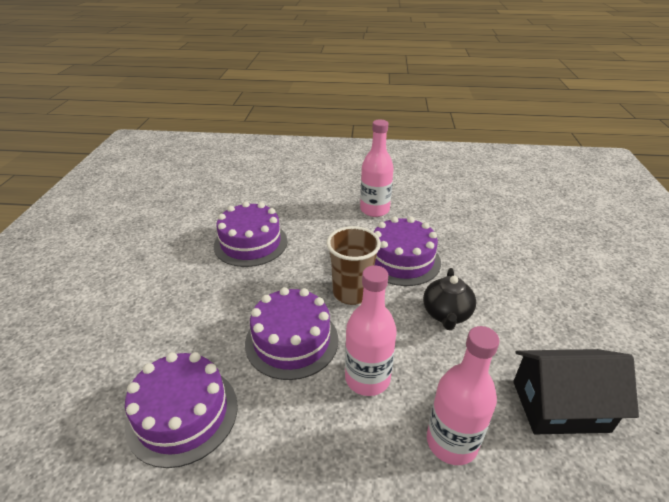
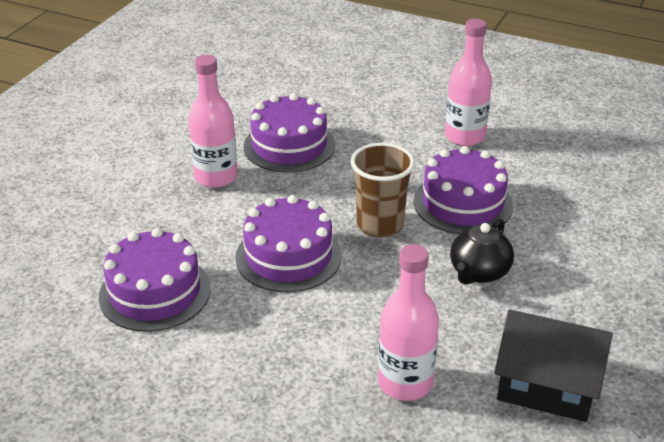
camera: 20 degrees right, 0 degrees up
(367, 378) = (350, 309): pink bottle -> pink bottle (216, 177)

